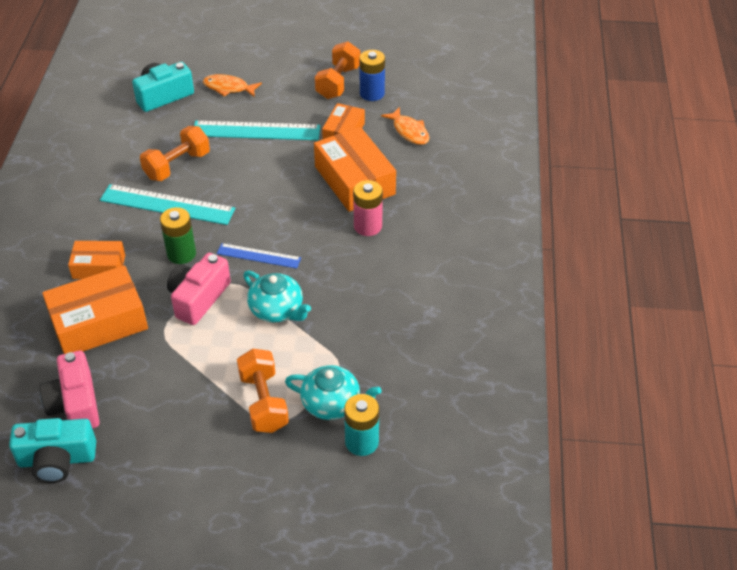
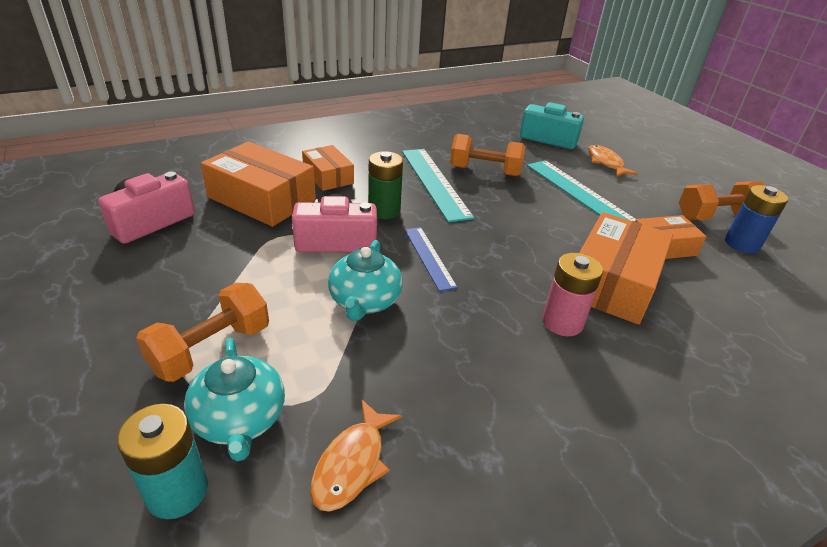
camera: 55 degrees right, 10 degrees down
(57, 460) = (71, 237): turquoise camera -> none
(409, 131) = (742, 294): orange fish -> orange fish (352, 463)

